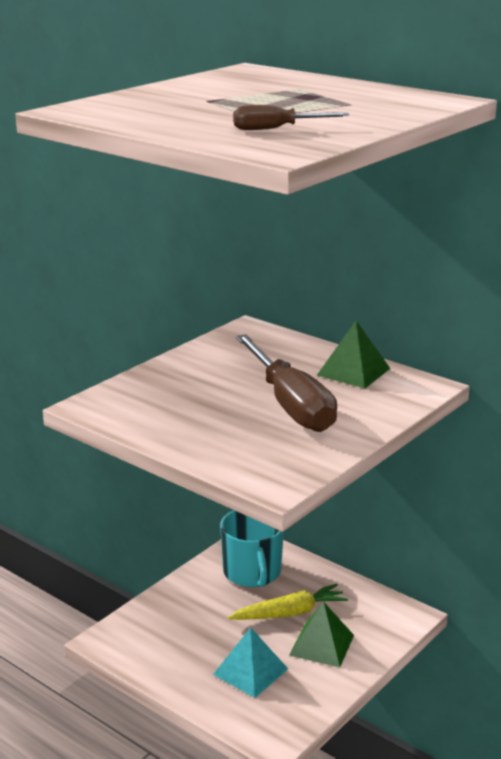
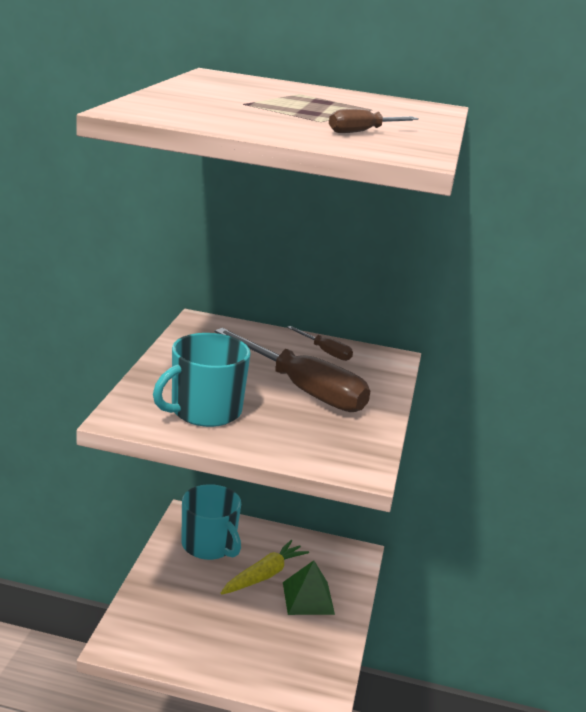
camera: 30 degrees left, 0 degrees up
(170, 410) = (204, 411): none -> turquoise mug
(250, 671) = (265, 639): turquoise pyramid -> none
(353, 371) = (325, 352): green pyramid -> brown screwdriver

